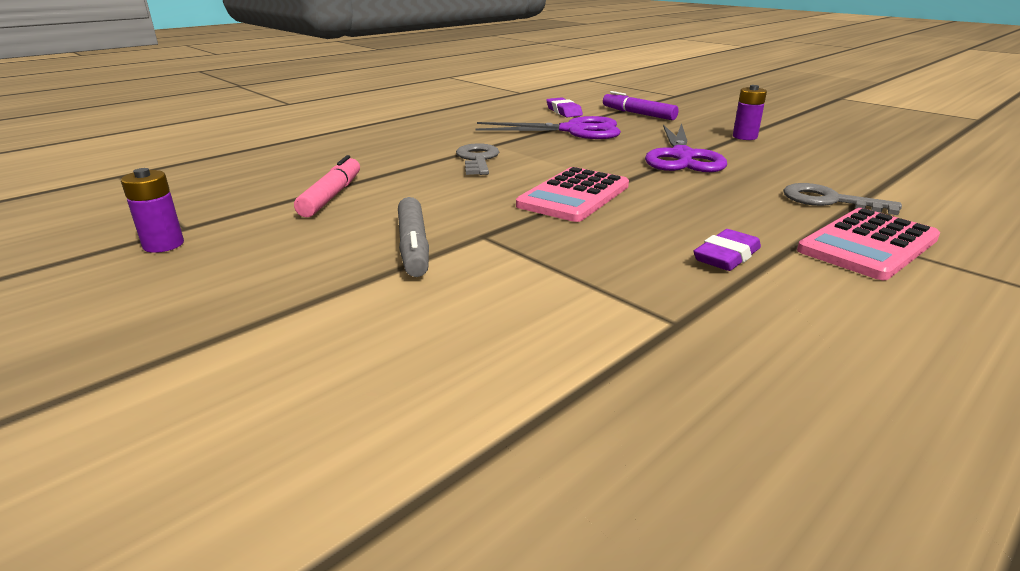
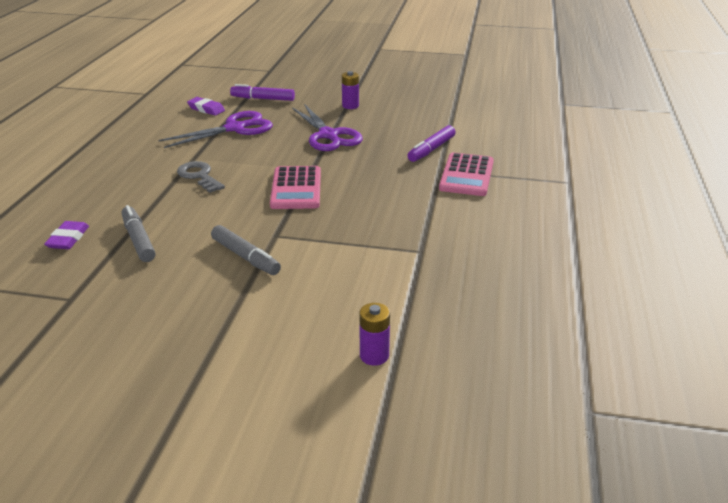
camera: 35 degrees left, 5 degrees up
(163, 245) = (79, 315): purple battery -> purple battery (374, 355)
(332, 196) = (139, 240): pink marker -> grey marker
(726, 256) = (411, 205): purple eraser -> purple eraser (68, 239)
(828, 201) = (431, 149): grey key -> purple marker

